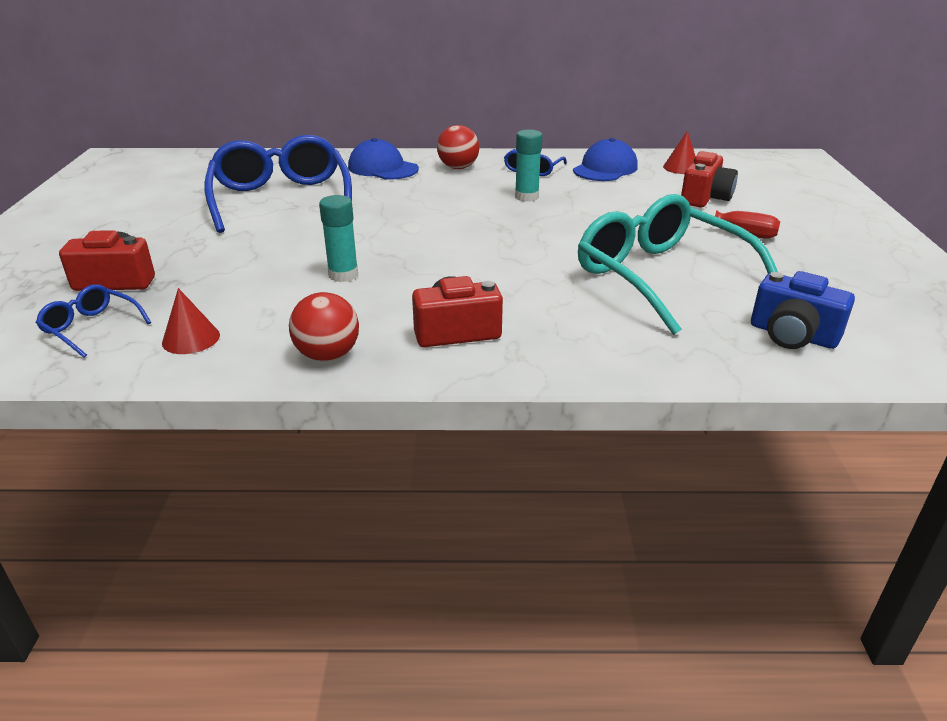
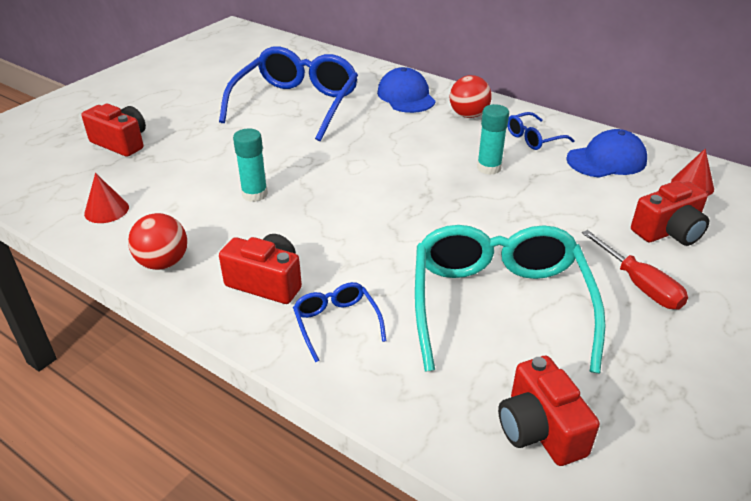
camera: 35 degrees right, 5 degrees up
(91, 328) = (68, 177): blue glasses -> blue glasses (336, 323)
(792, 335) = (540, 429): blue camera -> red camera

